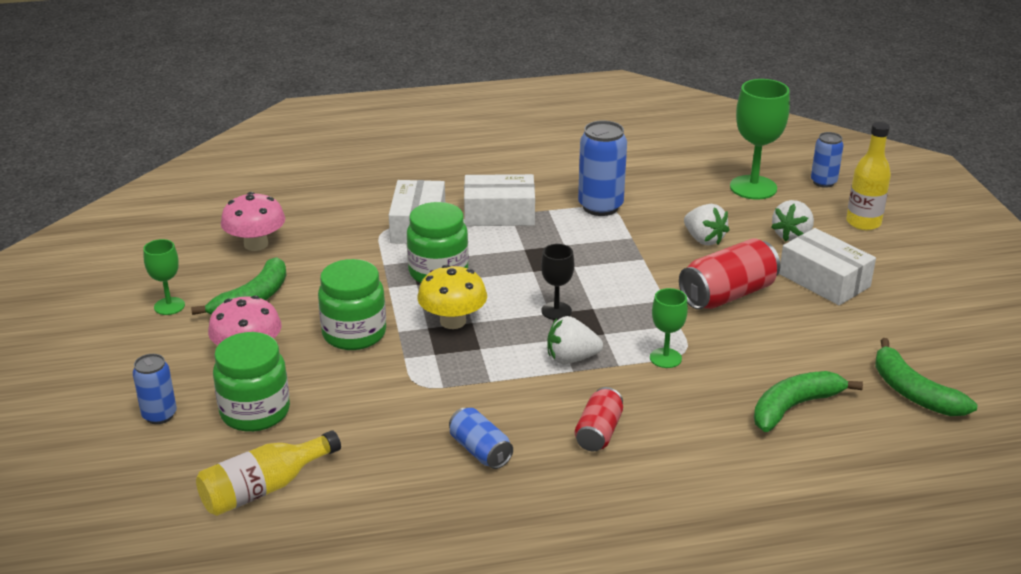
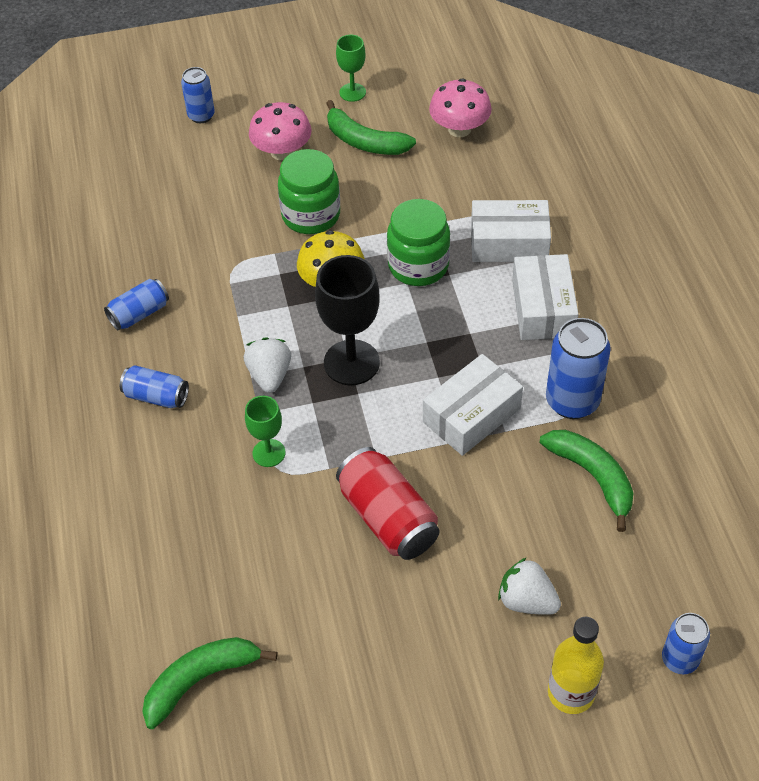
camera: 90 degrees right, 20 degrees up
(255, 412) = (201, 168): green jar -> none
(264, 488) = (108, 188): yellow bottle -> none
(556, 311) = (351, 362): black goblet -> black goblet, size x1.79
(598, 432) = (156, 396): red can -> blue can
(704, 239) = (507, 503): white strawberry -> none
(753, 187) = (648, 569): green goblet -> none
(794, 407) = (183, 560): green banana -> green banana (593, 477)
(824, 280) = (424, 623): white box -> white box (471, 415)

